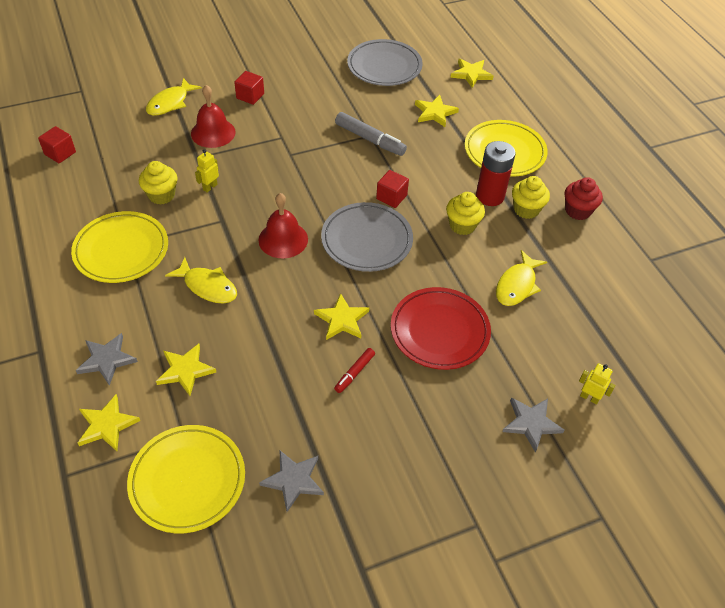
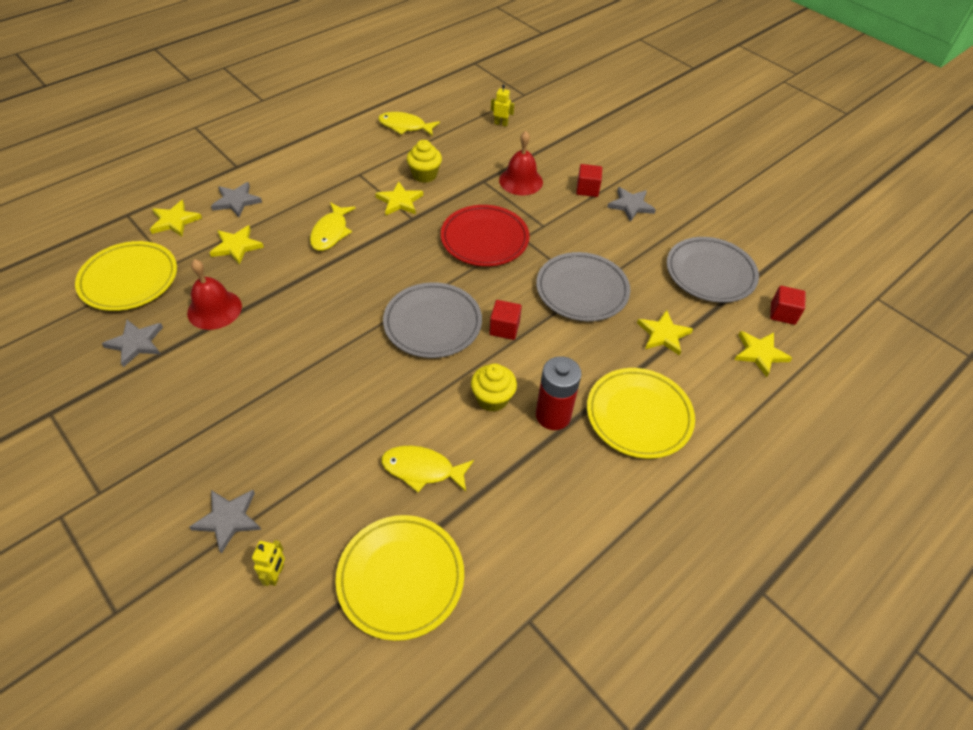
camera: 70 degrees right, 0 degrees up
(60, 153) = (443, 108): red cube -> red cube (782, 313)
(121, 250) = (351, 173): yellow plate -> yellow plate (401, 578)
(170, 103) = (543, 145): yellow fish -> yellow fish (405, 126)
(210, 187) = (449, 199): yellow robot -> yellow robot (501, 123)
(283, 239) = (407, 263): red bell -> red bell (214, 309)
(286, 79) = (631, 205): none -> grey star
(342, 320) = (322, 330): yellow star -> yellow star (399, 201)
(354, 373) = (260, 355): red marker -> none
(370, 139) = (582, 290): grey marker -> grey plate
(439, 331) = (331, 411): red plate -> red plate (484, 239)
(526, 209) = (550, 457): yellow cupcake -> none
(578, 211) = (577, 515): red cupcake -> none

